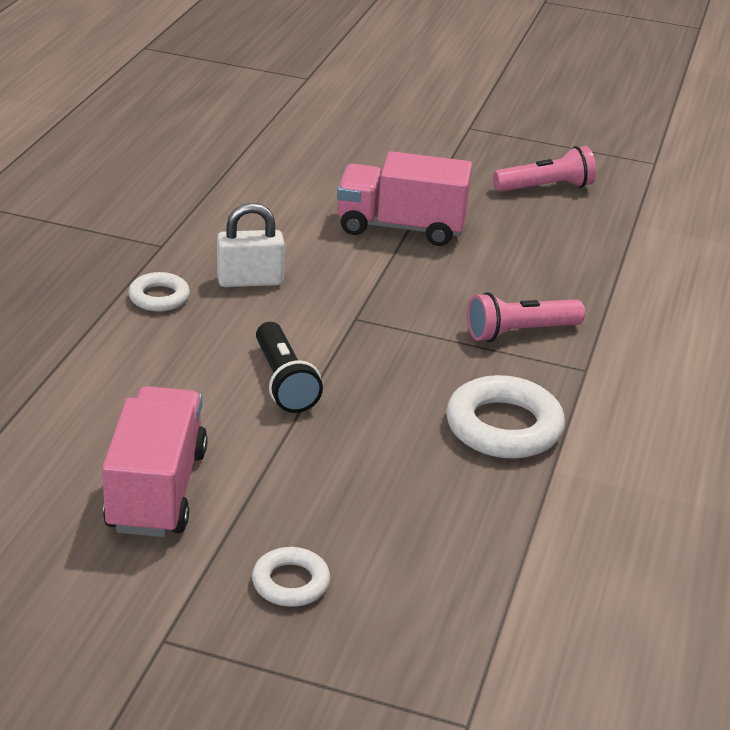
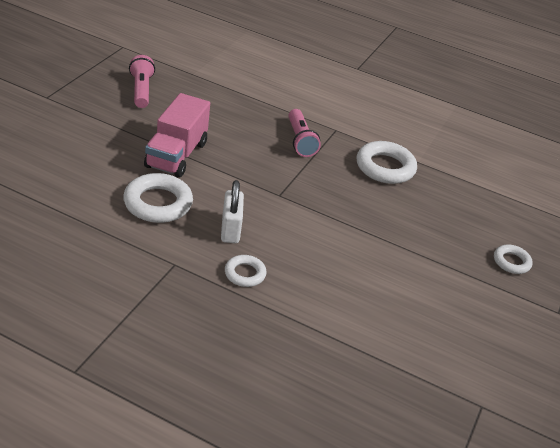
camera: 85 degrees left, 5 degrees up
(157, 490) = (446, 300): pink truck -> none
(281, 223) = (158, 203): none -> white ring
(283, 382) = (344, 235): black flashlight -> none

